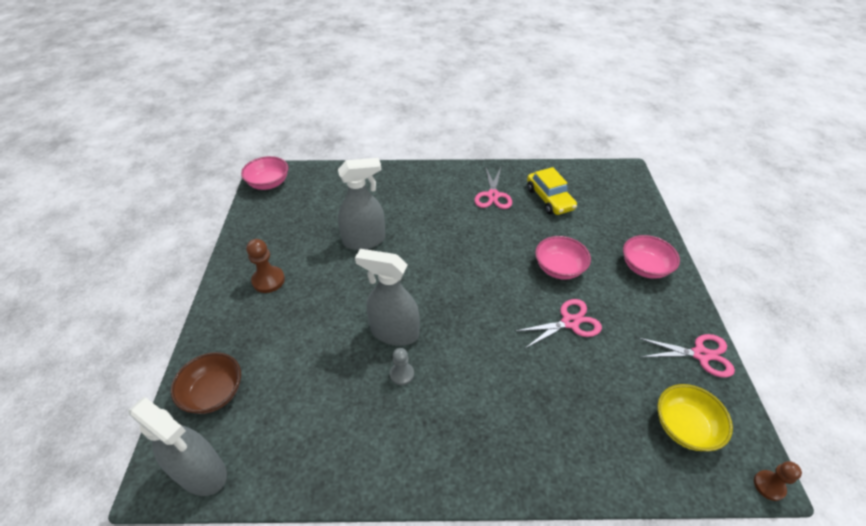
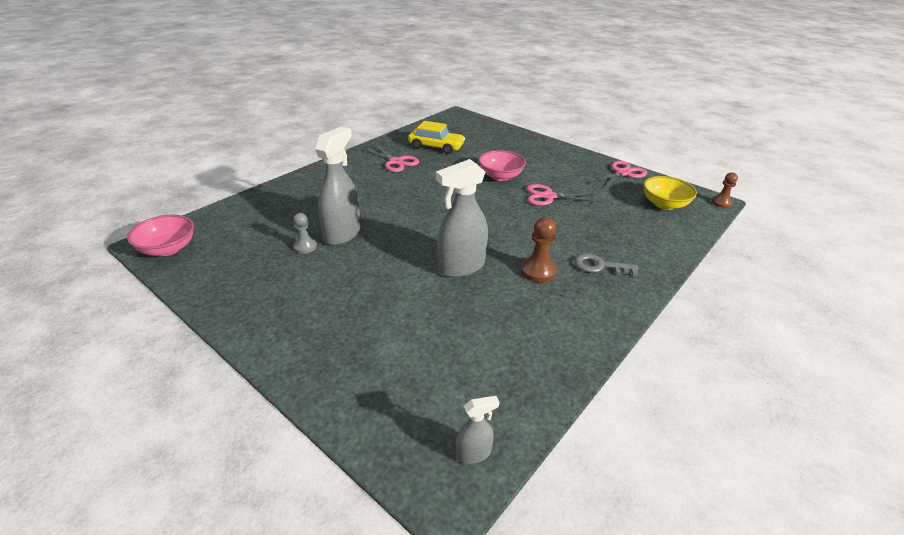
camera: 50 degrees left, 10 degrees down
(202, 472) = (473, 453): grey spray bottle -> grey spray bottle, size x0.48
(214, 393) = (387, 404): brown bowl -> none
(268, 280) = (299, 306): brown pawn -> brown pawn (538, 271)
(402, 374) = (505, 283): grey pawn -> grey pawn (305, 247)
(497, 429) = (600, 266): none -> grey key
(570, 322) = (549, 196): pink scissors -> pink scissors turned 105 degrees counterclockwise
(644, 267) = (541, 152): pink bowl -> none

